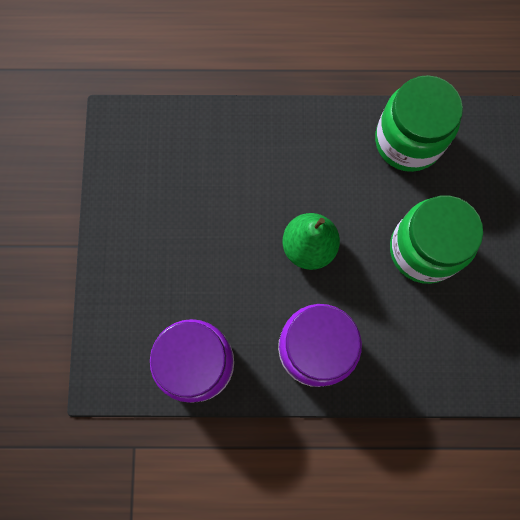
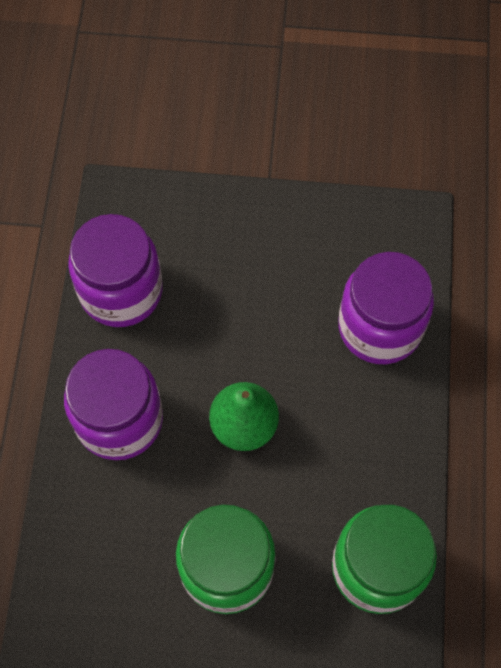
camera: 95 degrees right, 10 degrees down
(215, 147) = (380, 327): none -> purple jar

